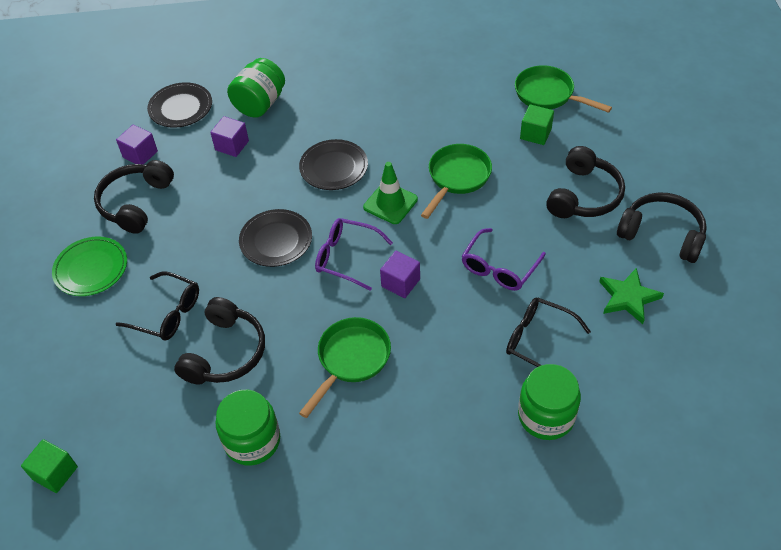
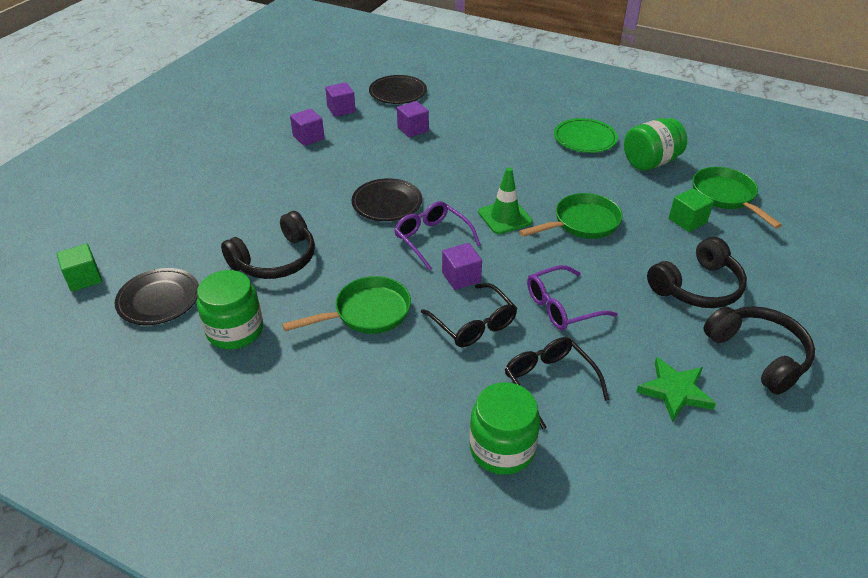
camera: 30 degrees right, 10 degrees down
(91, 269) = (238, 164): green plate -> green plate (585, 139)
(136, 203) = (308, 137): black headphones -> purple cube
(166, 313) = (260, 214): black glasses -> black glasses (473, 323)
(260, 104) = (460, 111): green jar -> green jar (650, 162)
(334, 167) = (480, 174): black plate -> black plate (159, 299)

